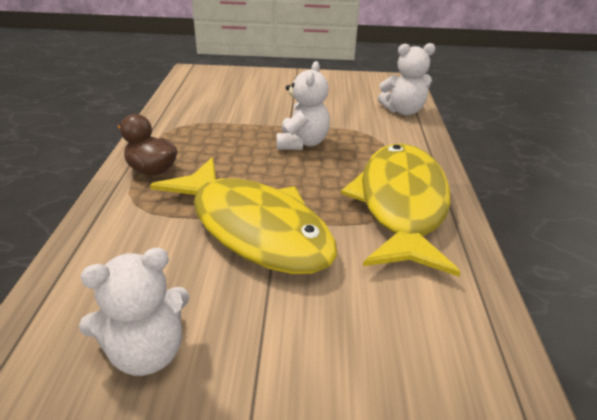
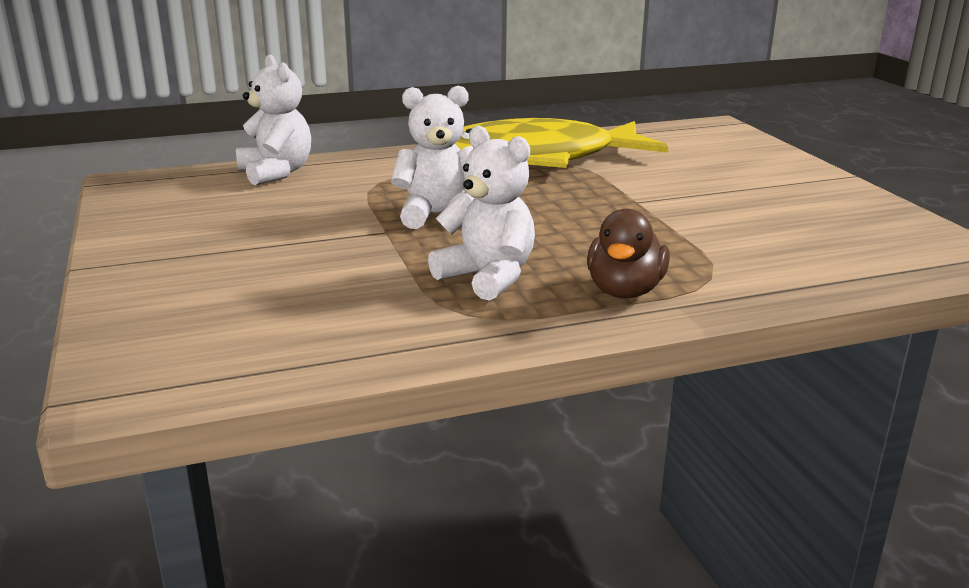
camera: 110 degrees left, 10 degrees down
(147, 352) = (865, 213): white teddy bear -> white teddy bear (488, 277)
(254, 228) = (663, 208): yellow fish -> none

